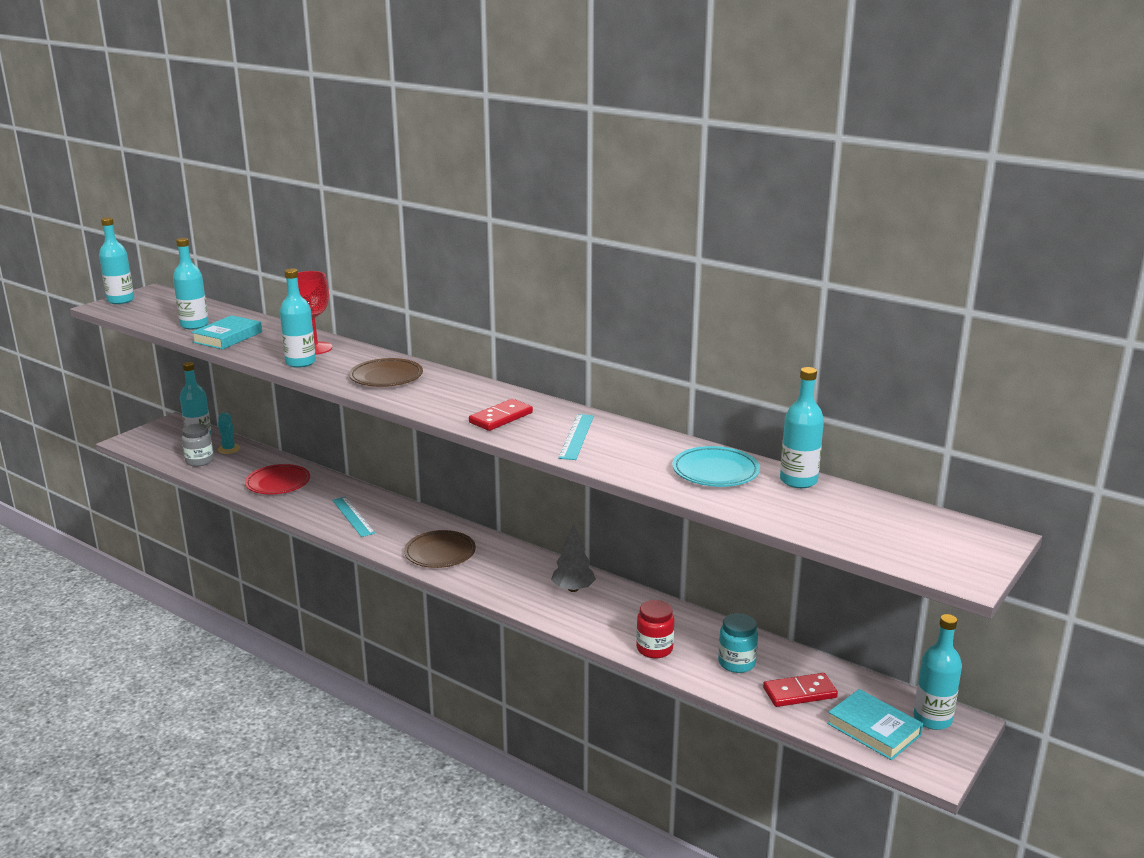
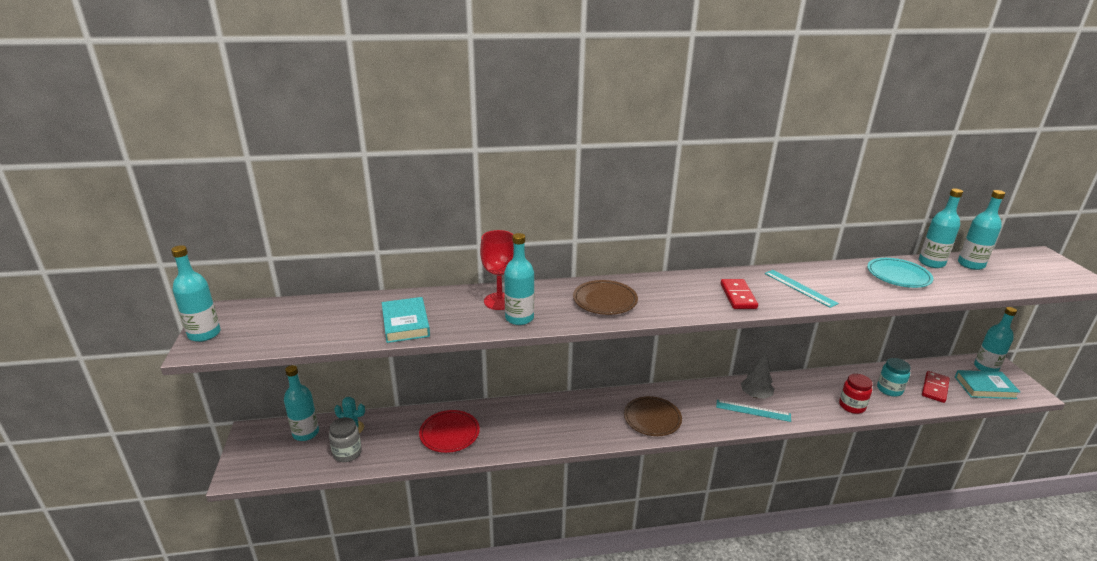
camera: 45 degrees left, 5 degrees up
(194, 325) = (346, 326): turquoise bottle -> turquoise bottle (971, 264)
(353, 516) = (552, 427): turquoise ruler -> turquoise ruler (753, 410)

